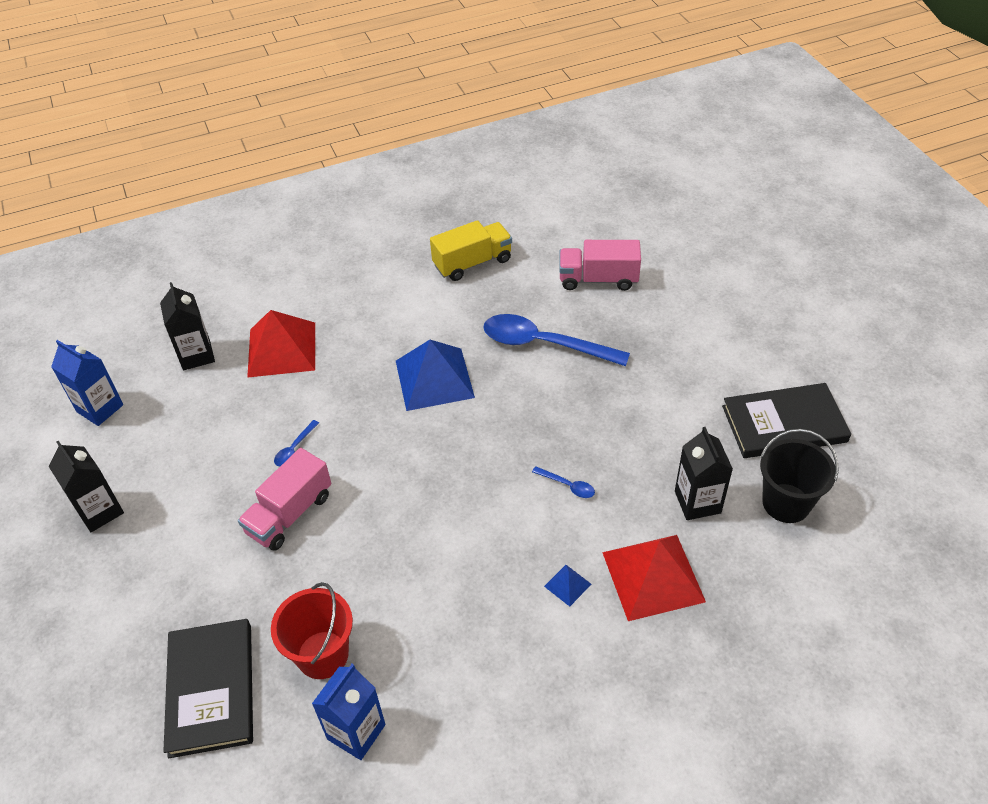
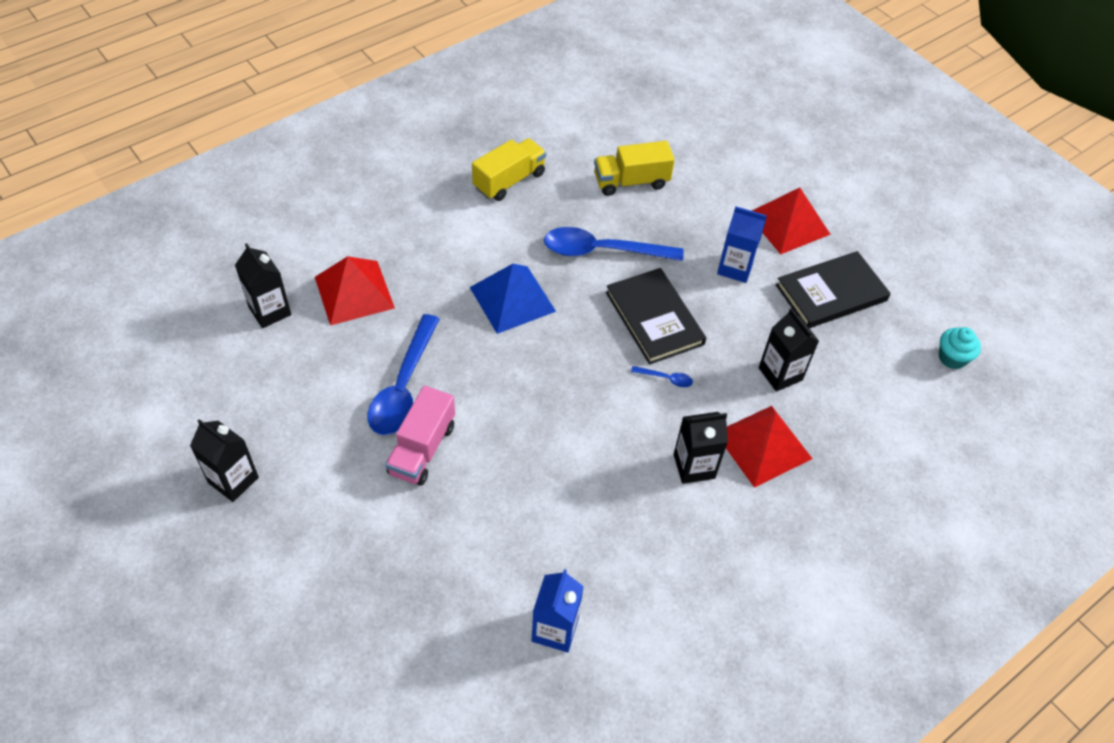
camera: 20 degrees left, 5 degrees up
(100, 408) = (191, 380): blue carton -> blue carton (735, 268)
(211, 689) = (409, 621): black book -> black book (654, 318)
(294, 448) = (403, 387): blue spoon -> blue spoon, size x2.44
(323, 655) = (500, 570): red bucket -> none
(567, 585) = (694, 466): blue pyramid -> black carton
(598, 279) = (631, 182): pink truck -> yellow truck
(756, 344) = (788, 223): none -> red pyramid
(786, 503) = (852, 362): black bucket -> none
(909, 518) = (952, 358): none -> turquoise cupcake

